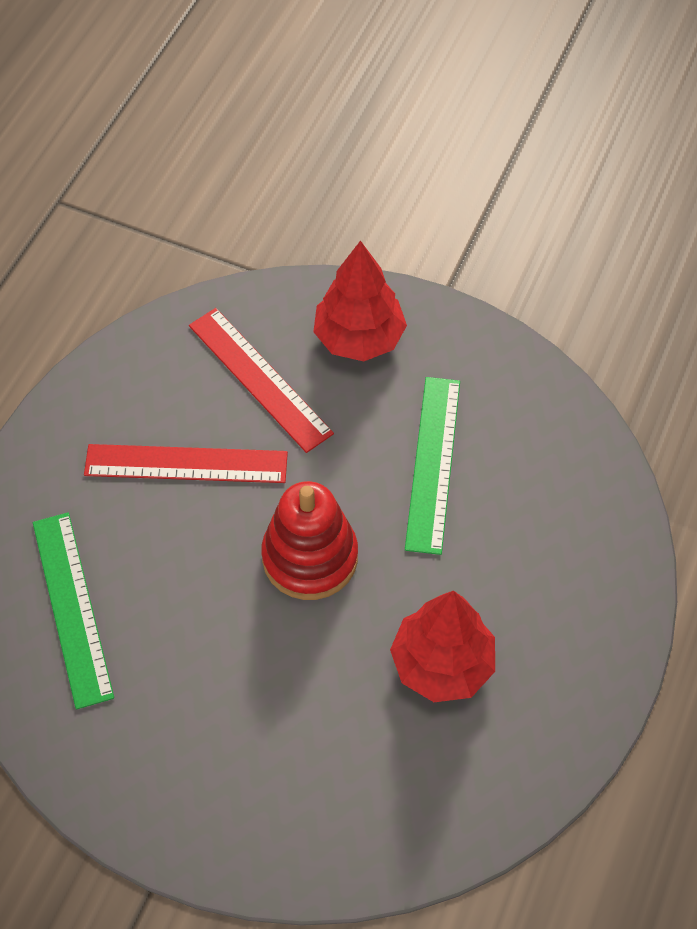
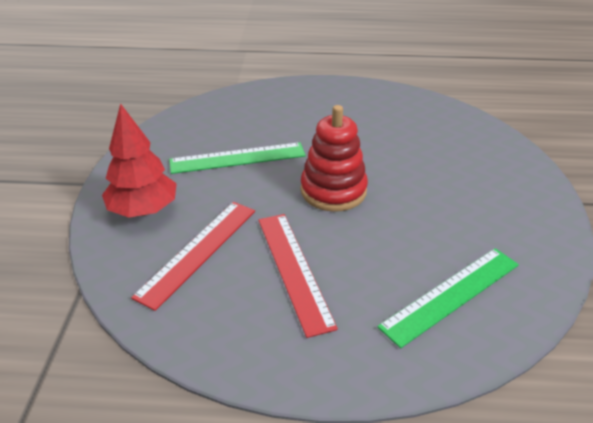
camera: 110 degrees left, 20 degrees down
(442, 664) = (367, 131): red tree -> none

